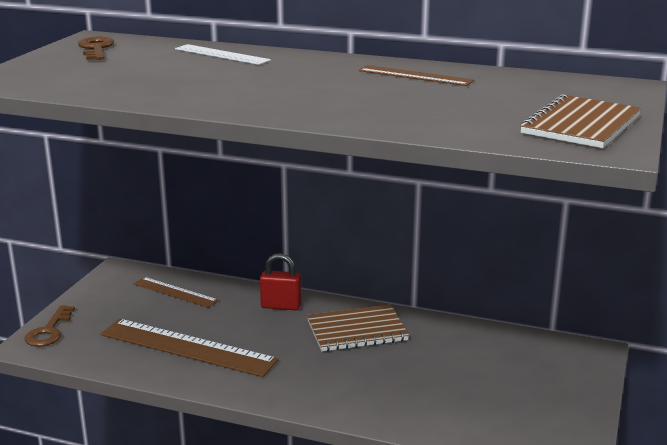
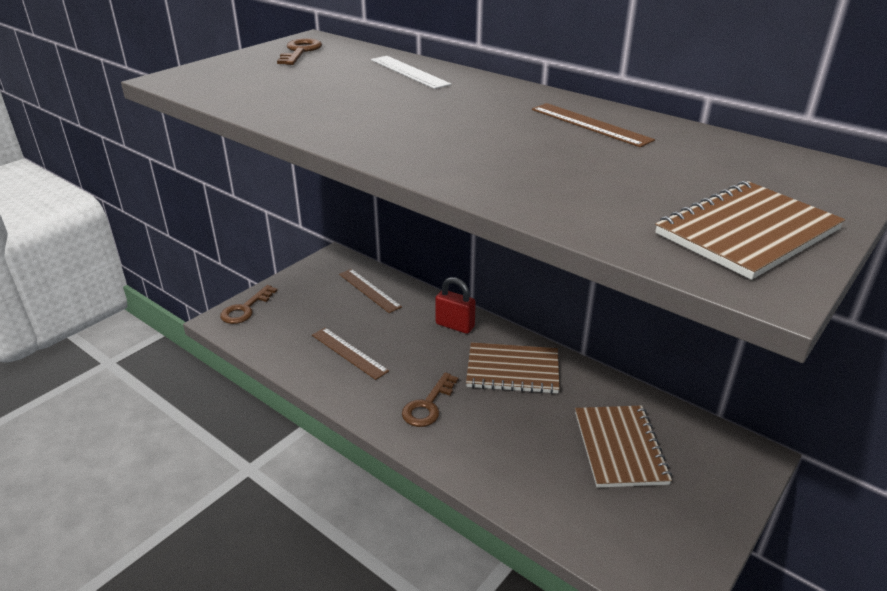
camera: 20 degrees right, 10 degrees up
(187, 347) = (349, 353): brown ruler -> brown ruler, size x0.56
(293, 373) = (428, 405): none -> brown key
(482, 368) = (620, 447): none -> brown notebook

